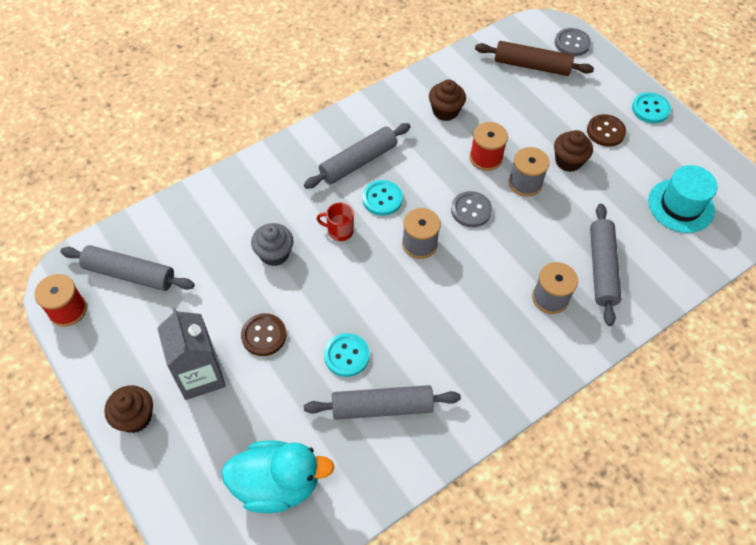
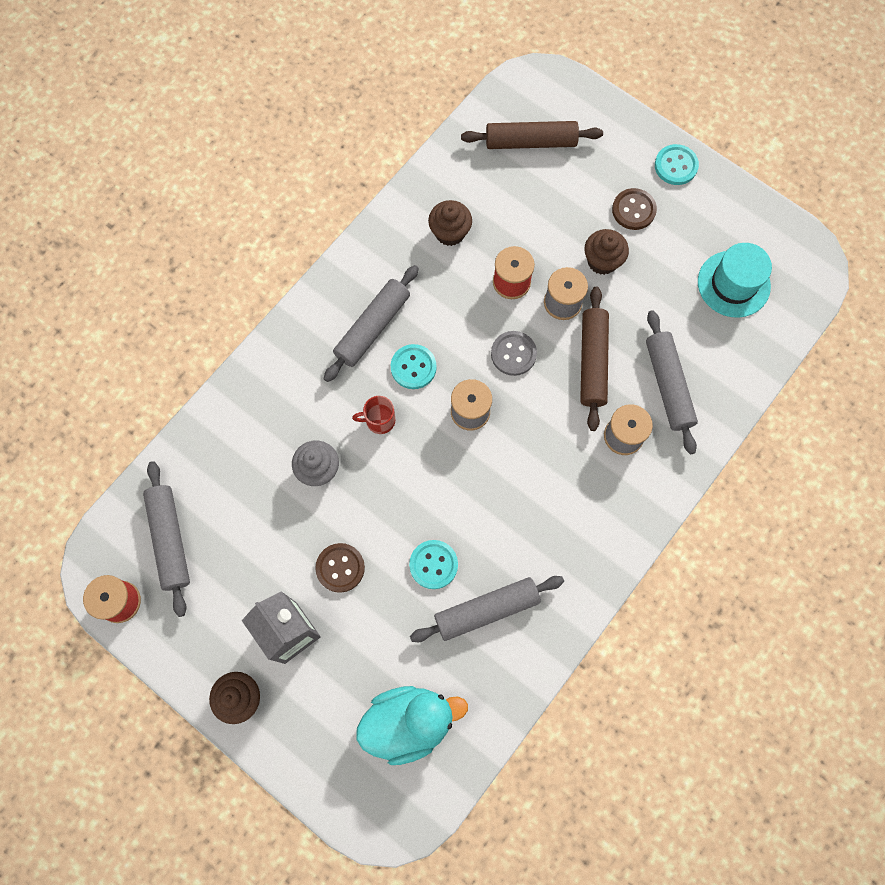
camera: 15 degrees left, 15 degrees up
(130, 274) = (170, 539): grey rolling pin -> grey rolling pin turned 75 degrees clockwise
(538, 233) = (592, 362): none -> brown rolling pin
(572, 43) = (568, 97): grey button -> none

